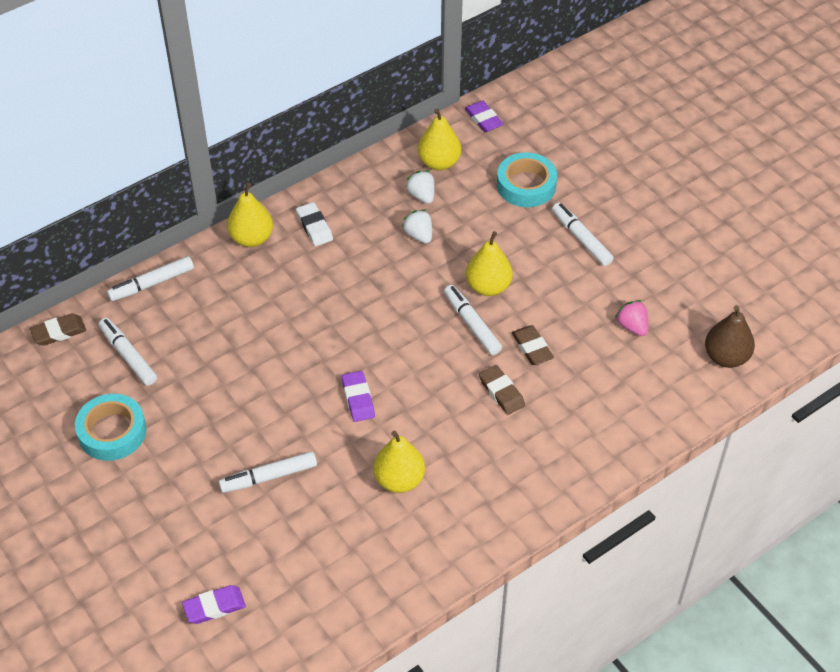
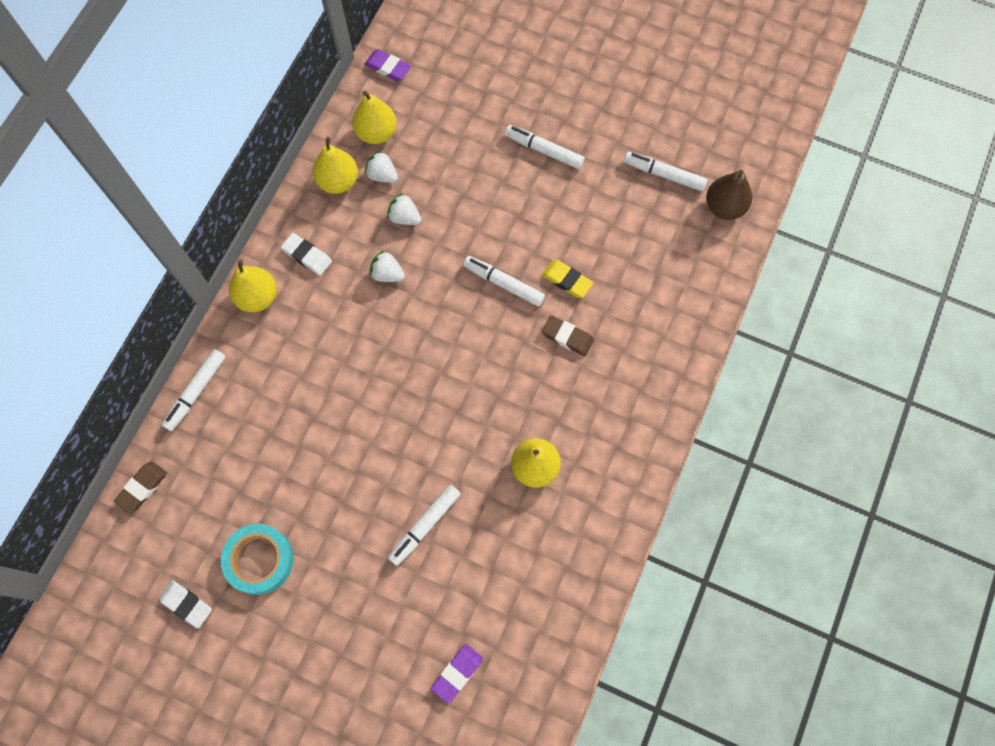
camera: 30 degrees left, 20 degrees up
(30, 434) = (186, 604): none -> white eraser
(128, 356) = (223, 476): white marker -> white marker (664, 174)
(358, 399) = (453, 408): purple eraser -> none
(373, 270) = (387, 274): none -> white strawberry
(488, 287) = (495, 239): yellow pear -> yellow pear (338, 181)
(526, 185) = (466, 119): turquoise tape -> none
(532, 348) = (567, 280): brown eraser -> yellow eraser
(632, 326) = (635, 216): pink strawberry -> none

